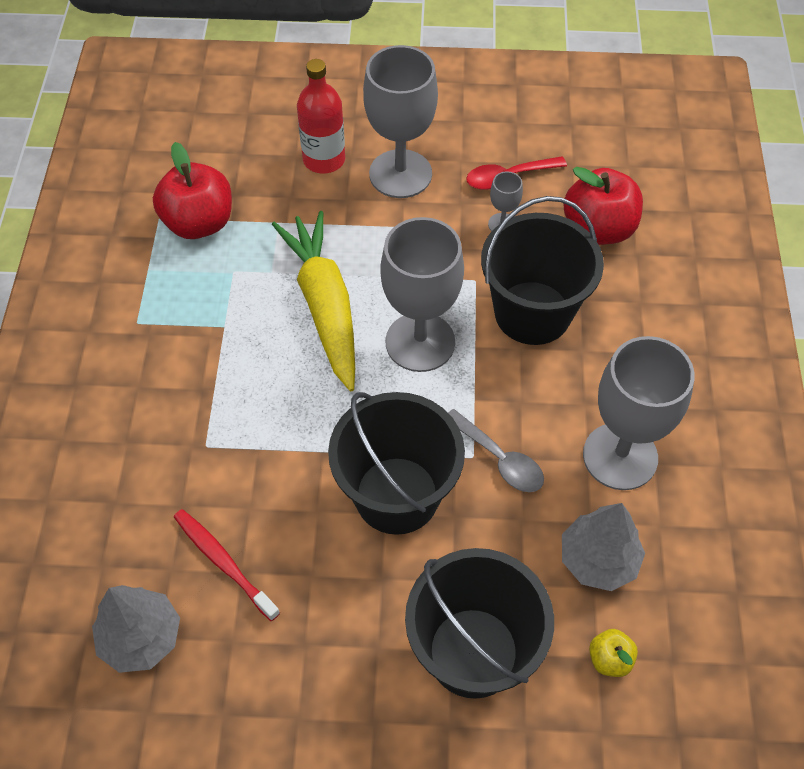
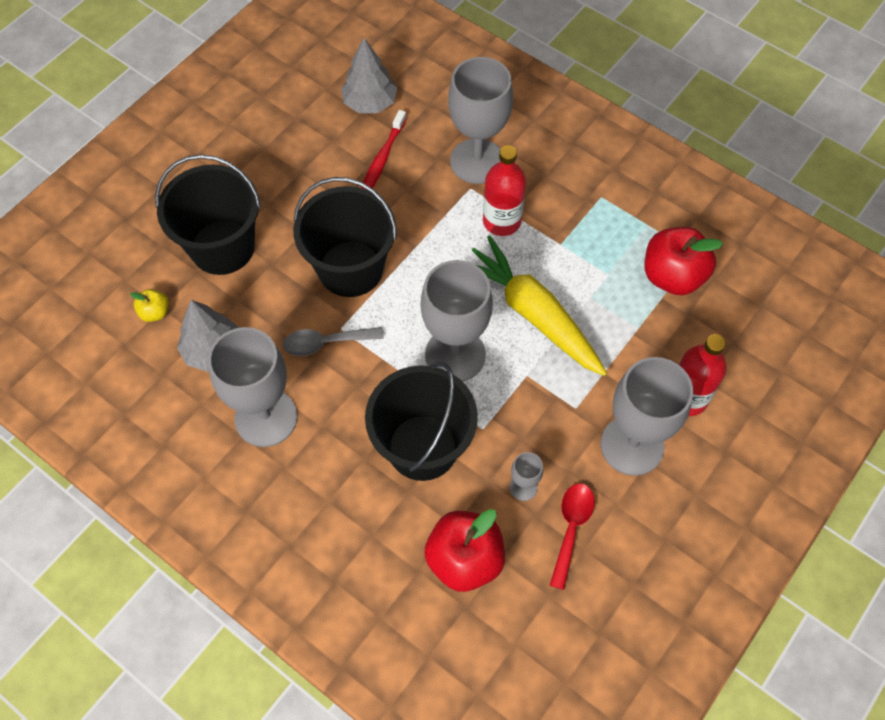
camera: 125 degrees right, 5 degrees up
(161, 461) = (477, 161): none -> grey goblet
(224, 563) = (382, 159): red toothbrush -> red toothbrush turned 120 degrees clockwise
(230, 392) = (501, 221): none -> red bottle
(324, 306) = (533, 314): yellow carrot -> yellow carrot turned 150 degrees counterclockwise

